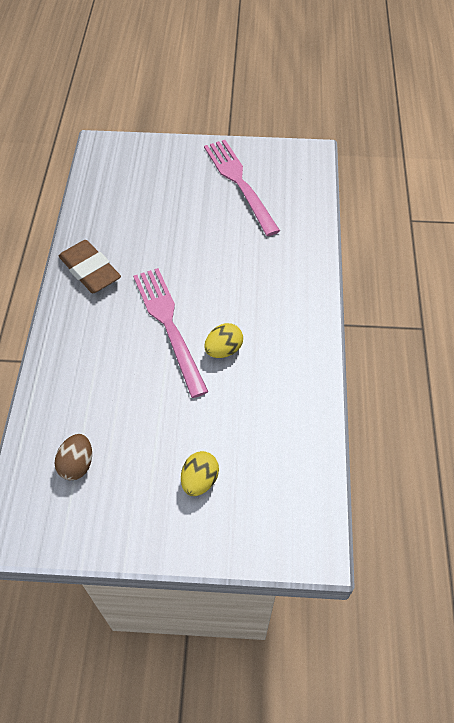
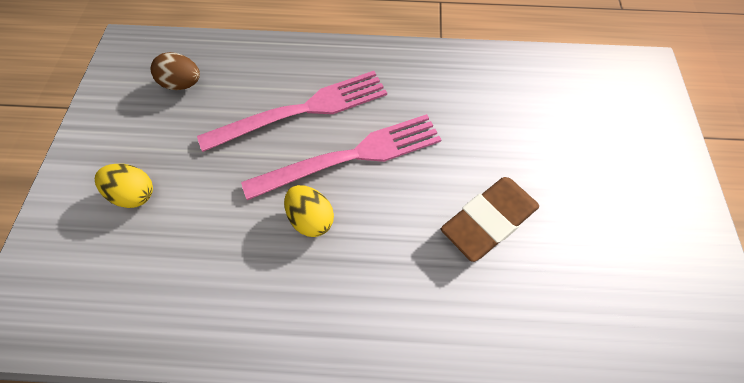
camera: 90 degrees right, 5 degrees up
(90, 270) = (433, 74): brown eraser -> brown eraser (489, 221)
(239, 182) = (628, 241): pink fork -> pink fork (304, 109)

